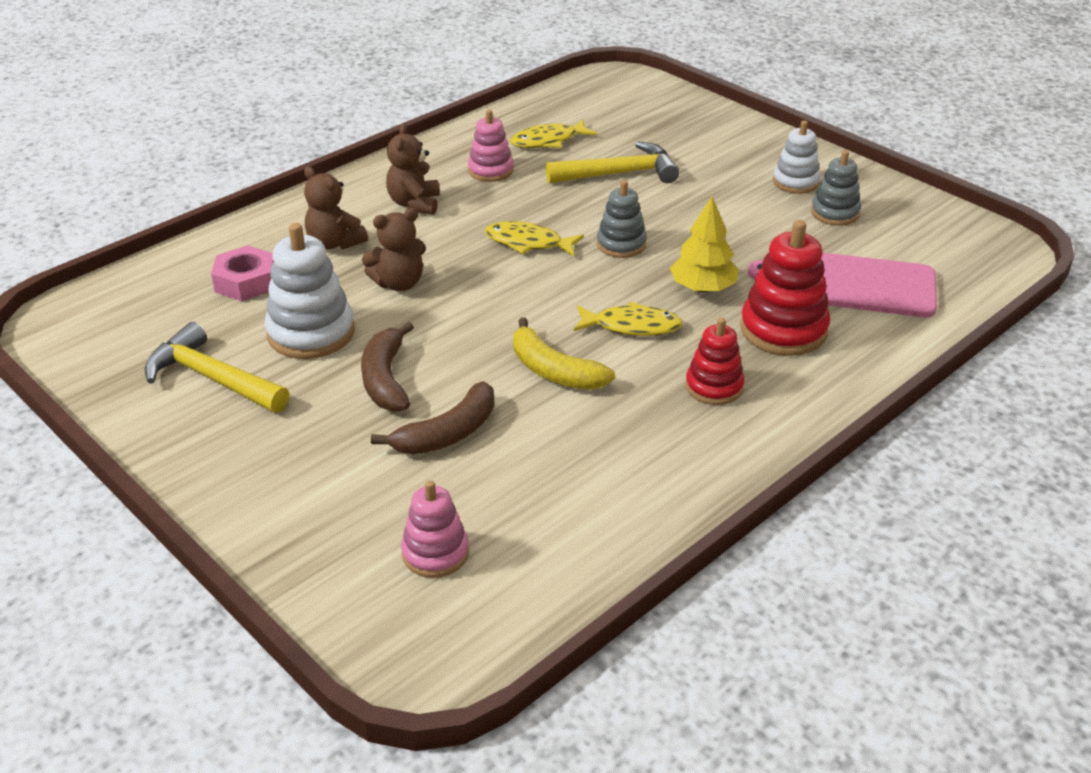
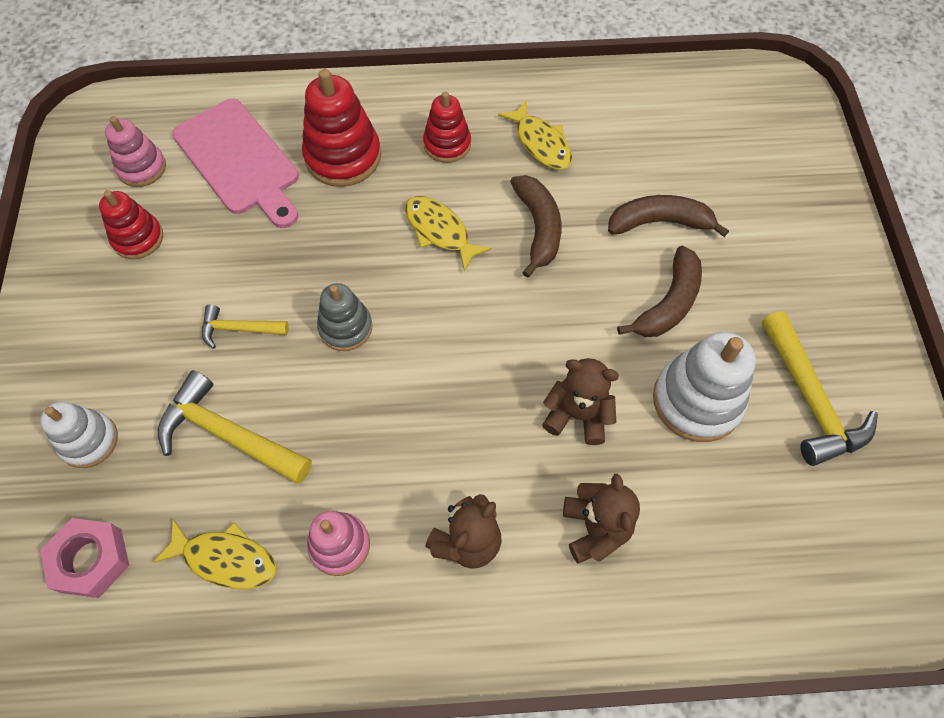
camera: 140 degrees left, 25 degrees up
(246, 282) = (719, 524): pink nut -> pink nut (91, 560)
(435, 553) = (732, 142): pink stacking toy -> pink stacking toy (142, 168)
(528, 243) = (418, 389): yellow fish -> yellow fish (540, 143)
(554, 371) = (538, 228): yellow banana -> brown banana
(690, 210) = (239, 329): none -> yellow hammer
(702, 288) = (344, 232): yellow tree -> none
(795, 182) = (106, 299): white stacking toy -> white stacking toy (89, 441)
(835, 213) = (138, 238): grey stacking toy -> red stacking toy

